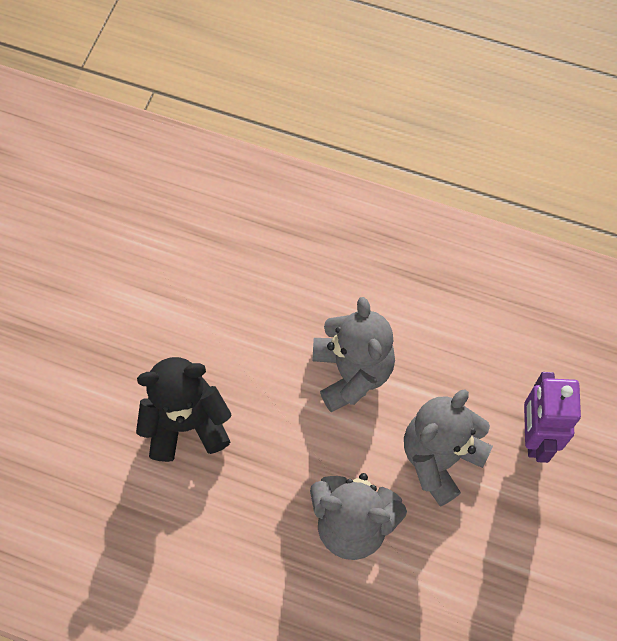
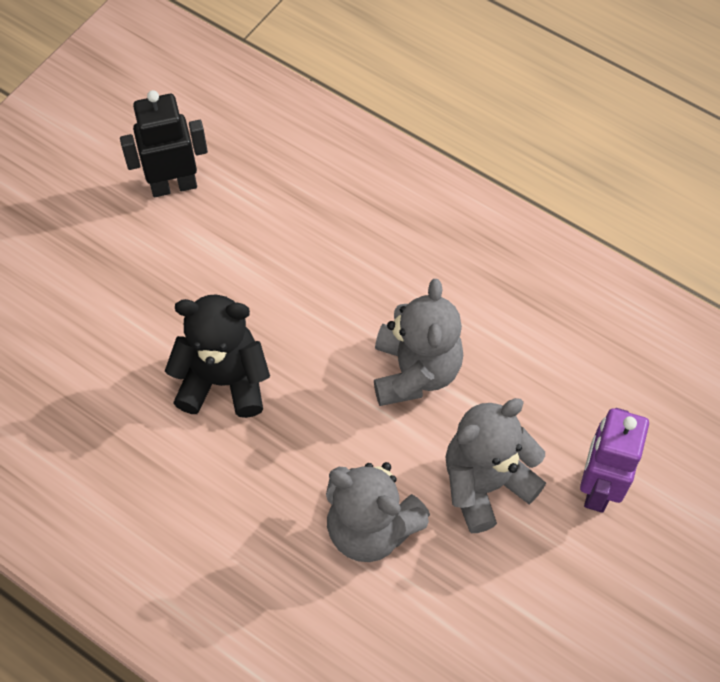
camera: 15 degrees right, 5 degrees down
(87, 251) = (173, 185): none -> black robot

